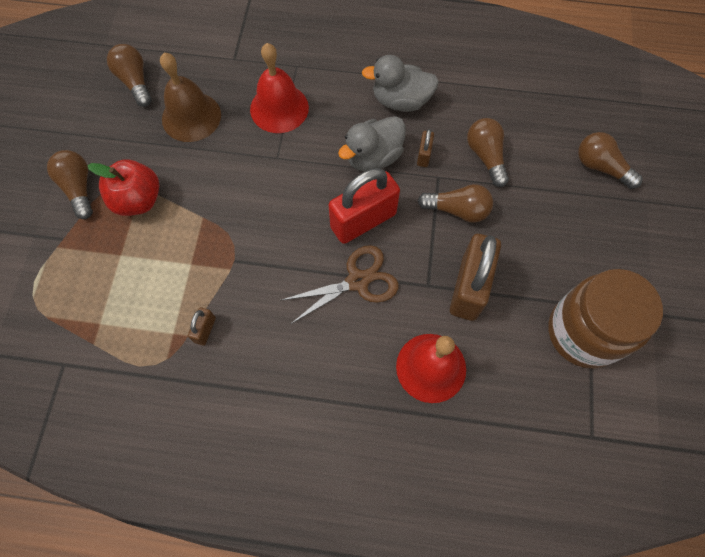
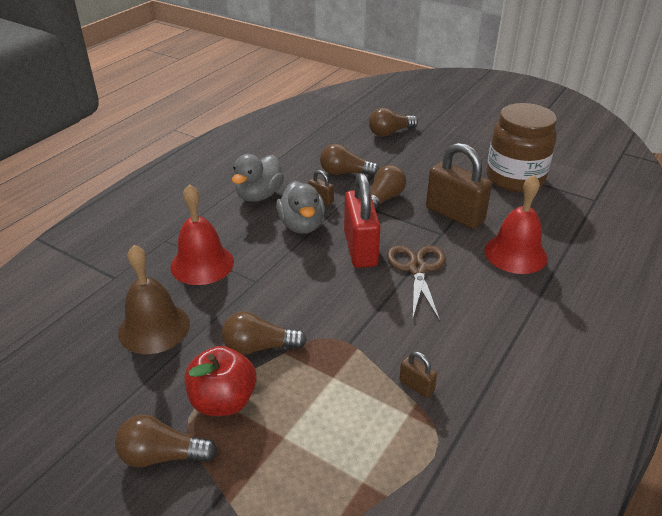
camera: 65 degrees left, 30 degrees down
(135, 82) = (62, 362): brown light bulb -> brown light bulb (259, 347)

